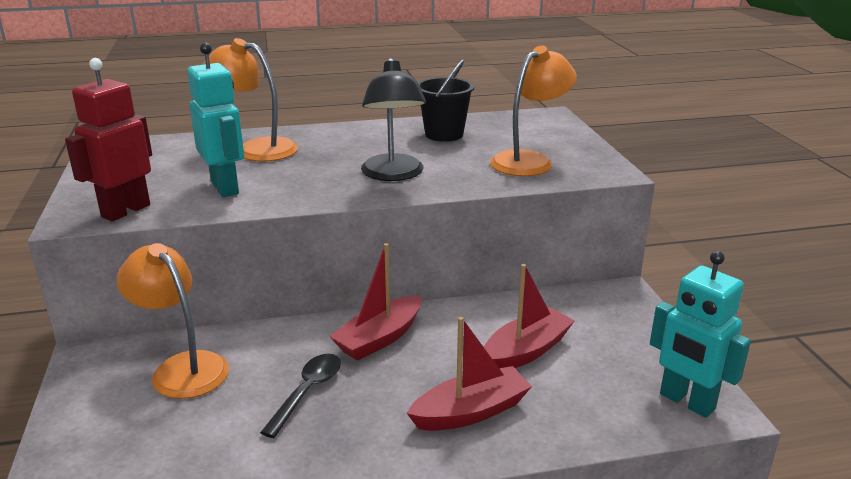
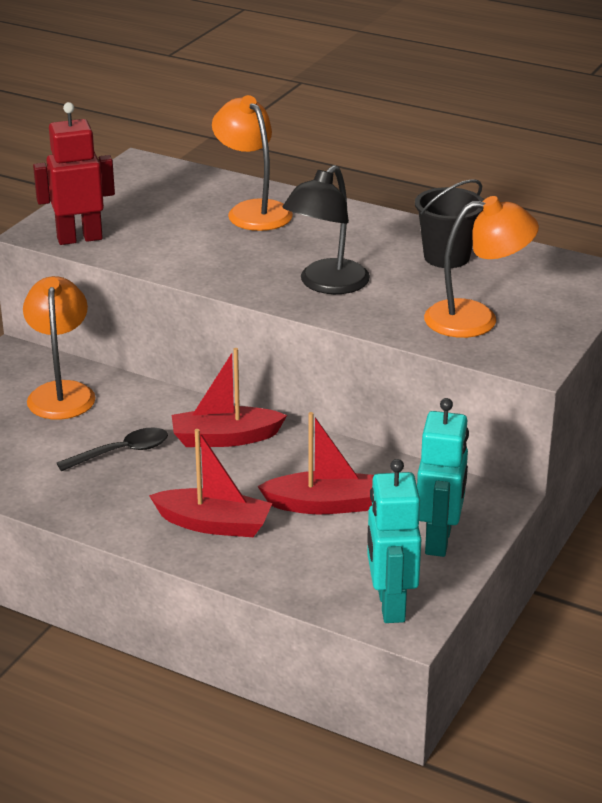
camera: 40 degrees right, 5 degrees up
(225, 188) = (175, 244): turquoise robot -> turquoise robot (439, 541)

